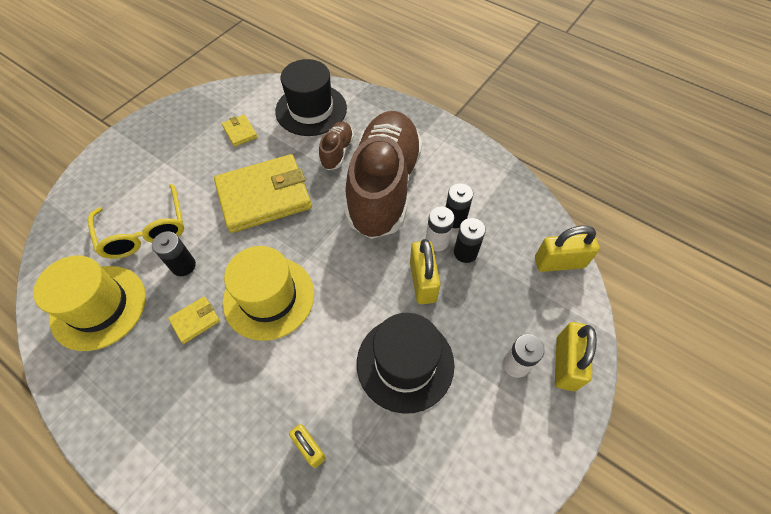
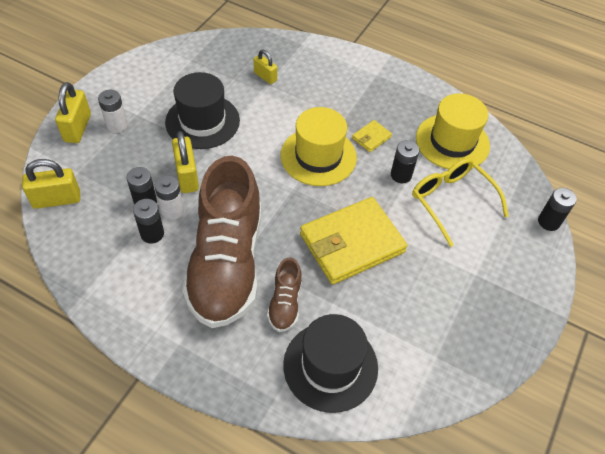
camera: 170 degrees right, 5 degrees down
(61, 203) = (548, 222): none -> black battery
(240, 132) = (408, 322): yellow wallet -> none

